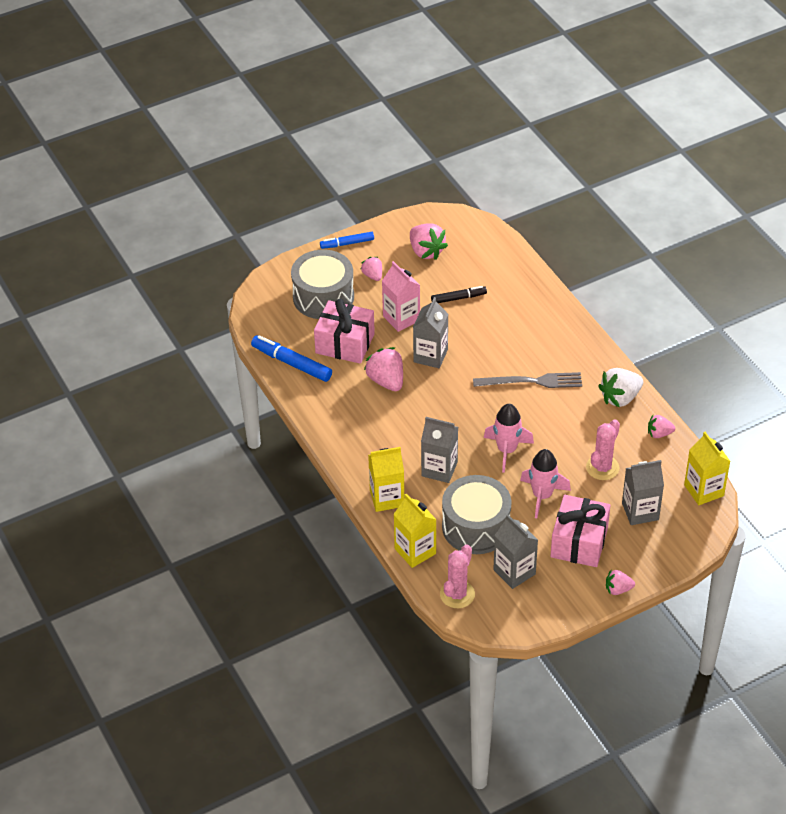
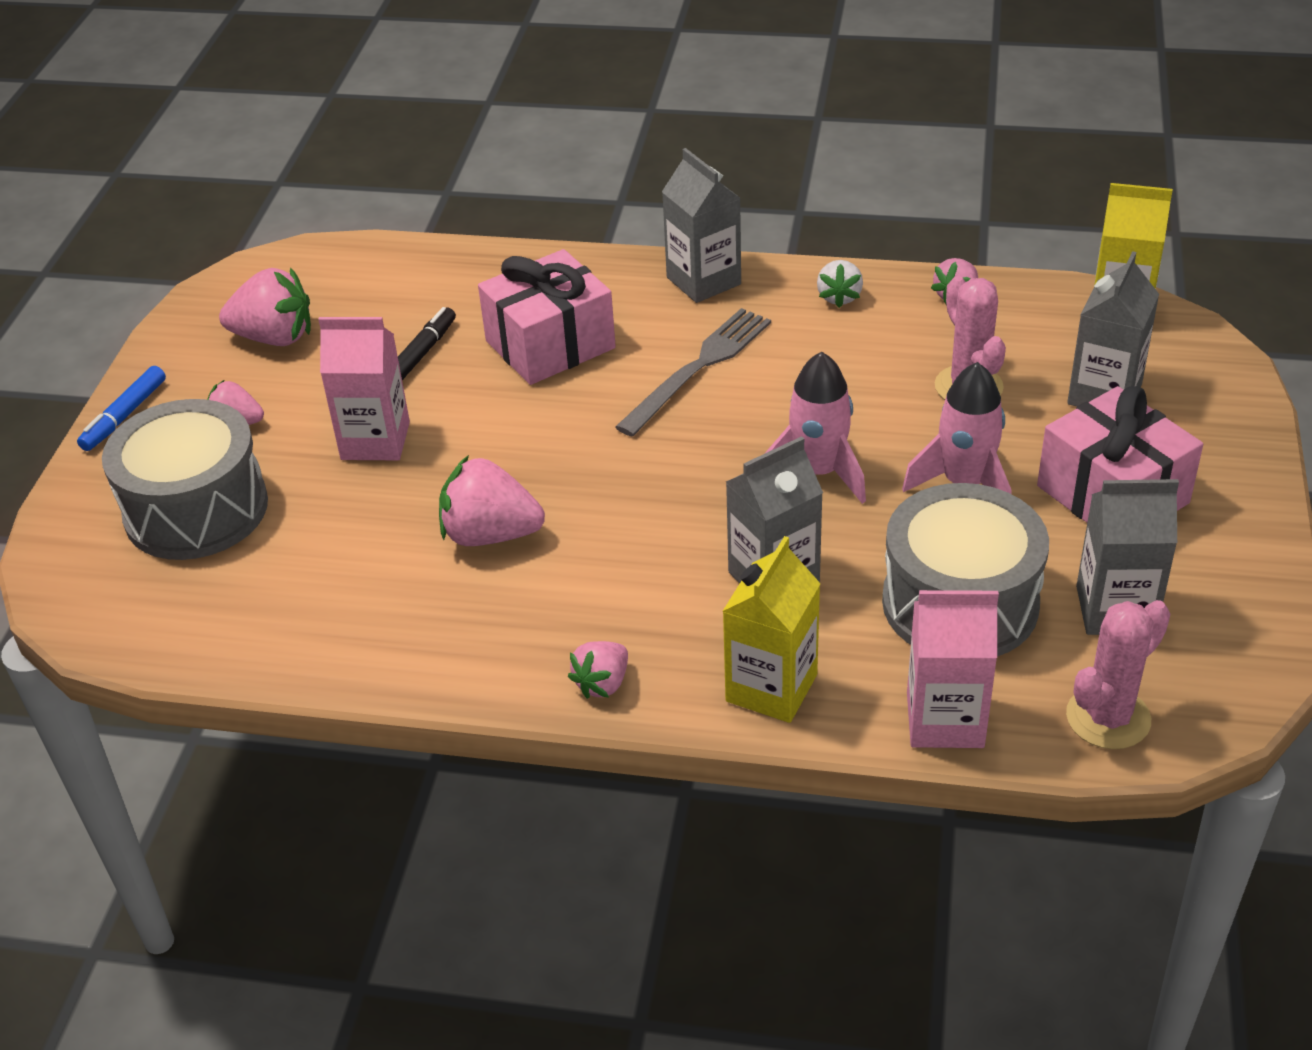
camera: 50 degrees left, 5 degrees down
(291, 363) = (289, 640): blue marker -> none
(345, 343) = (337, 541): pink gift -> pink gift (550, 344)
(415, 551) = (945, 720): yellow carton -> pink carton
(430, 356) = (502, 451): grey carton -> grey carton (703, 281)
(457, 594) = (1108, 718): pink cactus -> pink cactus turned 75 degrees clockwise
(618, 589) = (1262, 504): pink strawberry -> pink strawberry (602, 683)
(620, 398) = (839, 297): white strawberry -> white strawberry, size x0.59

